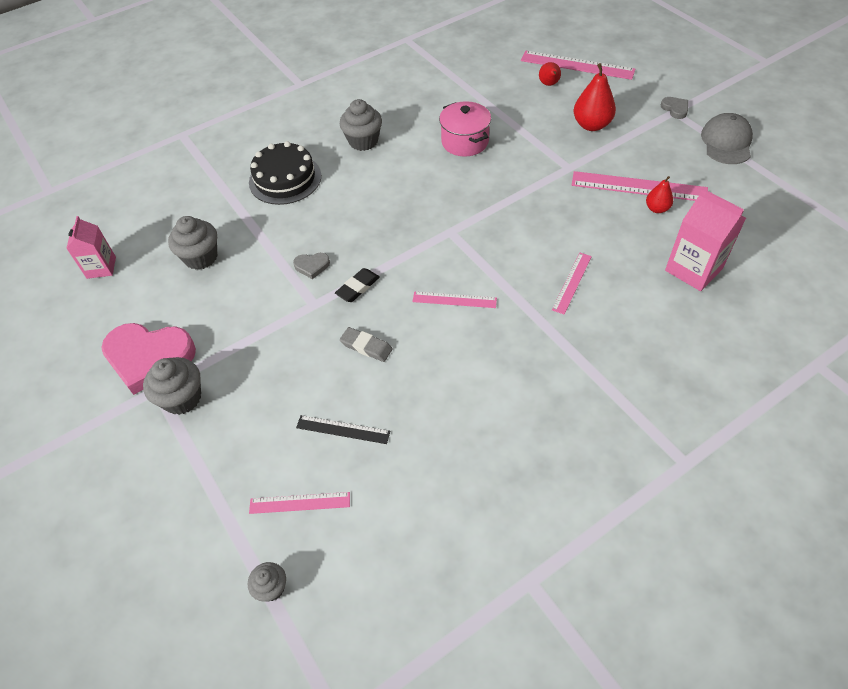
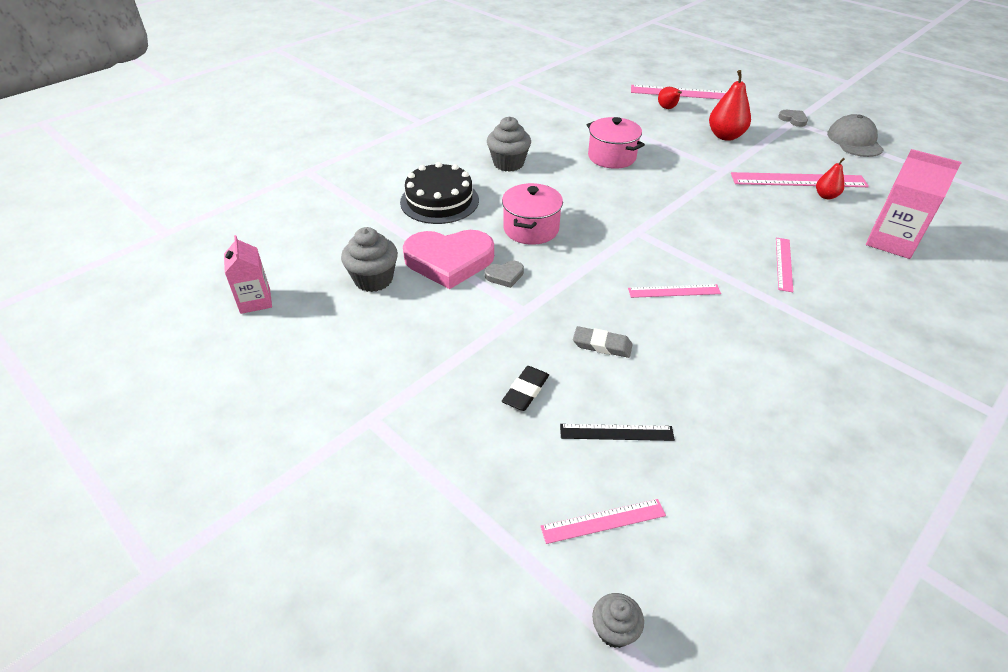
camera: 15 degrees left, 10 degrees down
(149, 358) = (348, 387): pink heart -> pink heart (449, 261)
(182, 398) = (407, 425): grey cupcake -> none
(354, 218) = (531, 229): none -> pink pot
(358, 287) = (565, 290): black eraser -> black eraser (525, 391)

